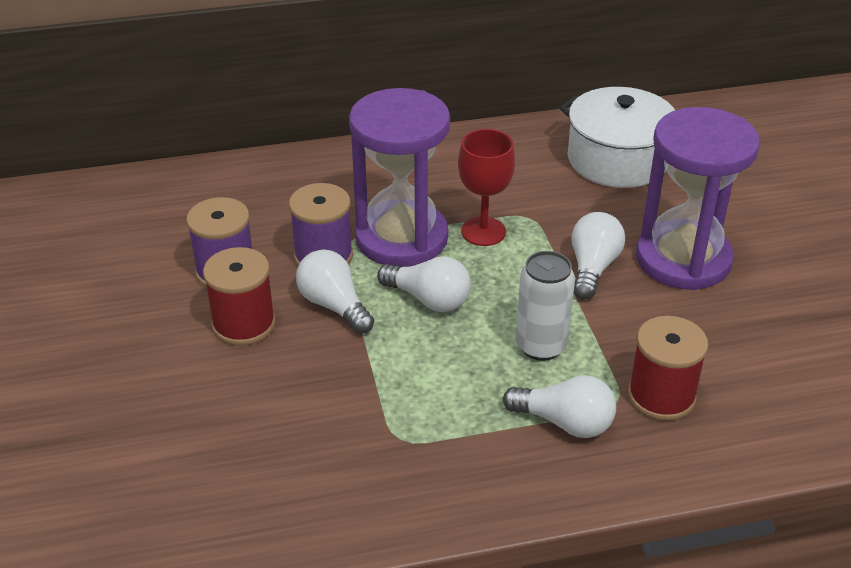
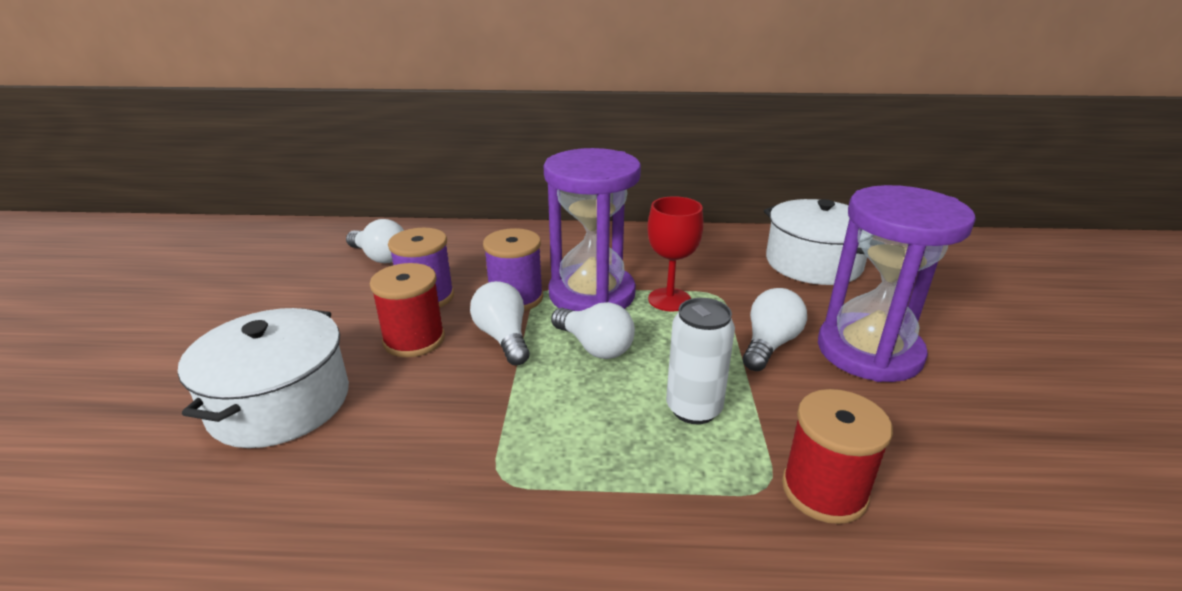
camera: 15 degrees right, 10 degrees down
(154, 413) = (280, 402): none -> white pot
(565, 422) = (697, 498): white light bulb -> white light bulb (380, 257)

